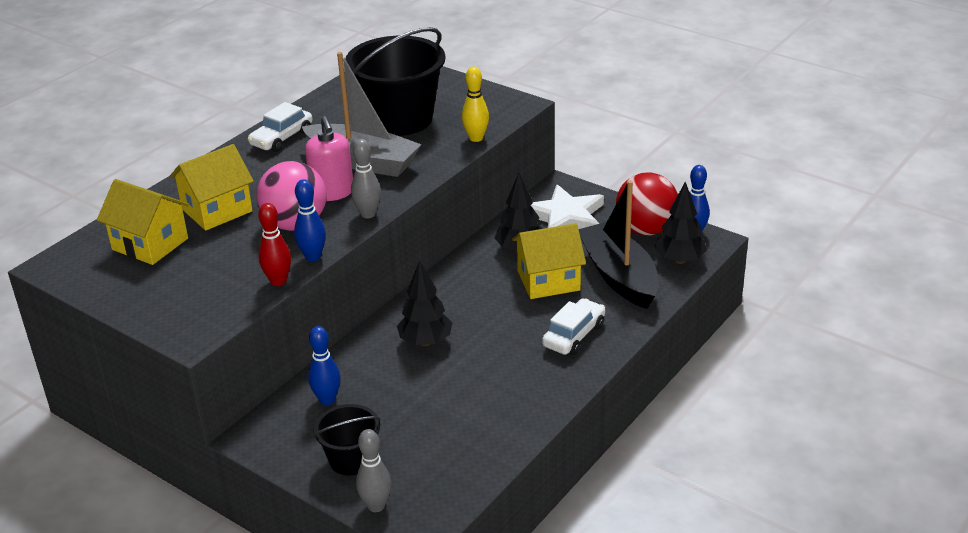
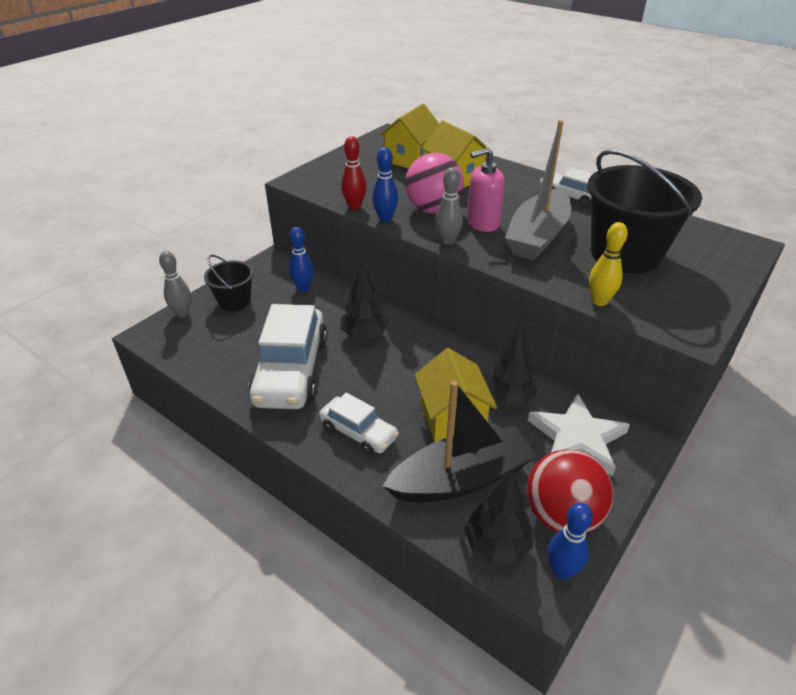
camera: 90 degrees right, 5 degrees up
(488, 390) = (291, 371): none -> white car

